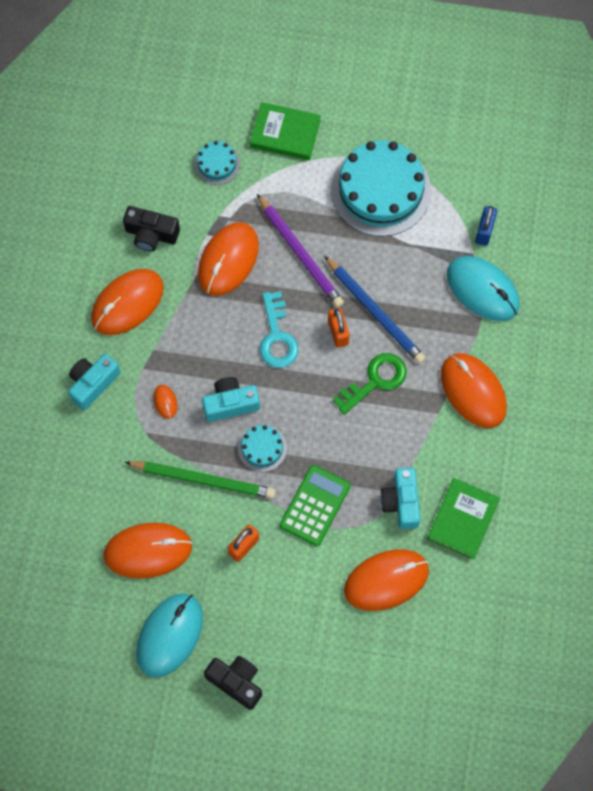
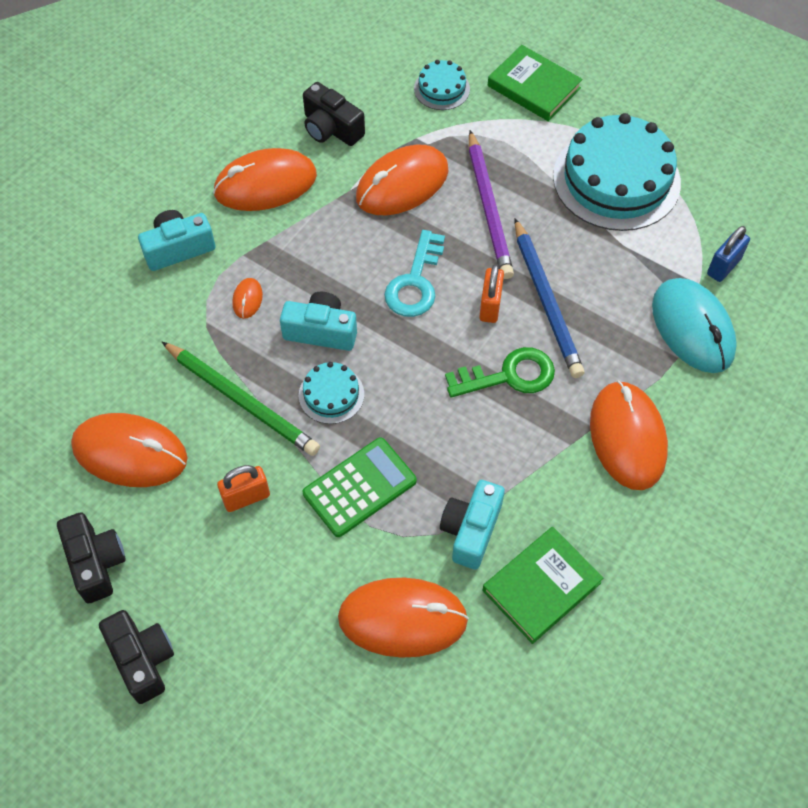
camera: 25 degrees right, 10 degrees down
(169, 635) = (96, 563): turquoise mouse -> black camera

